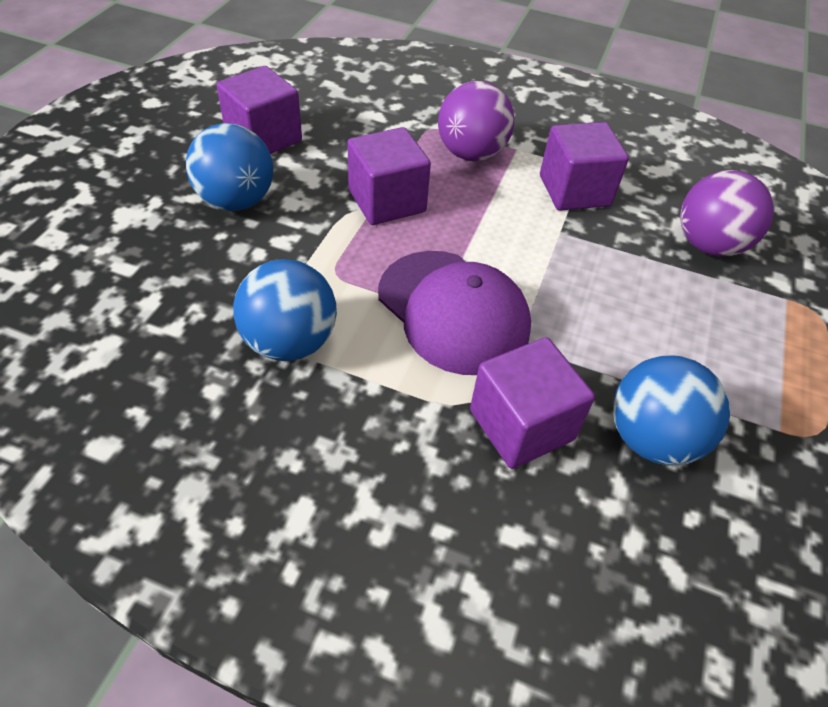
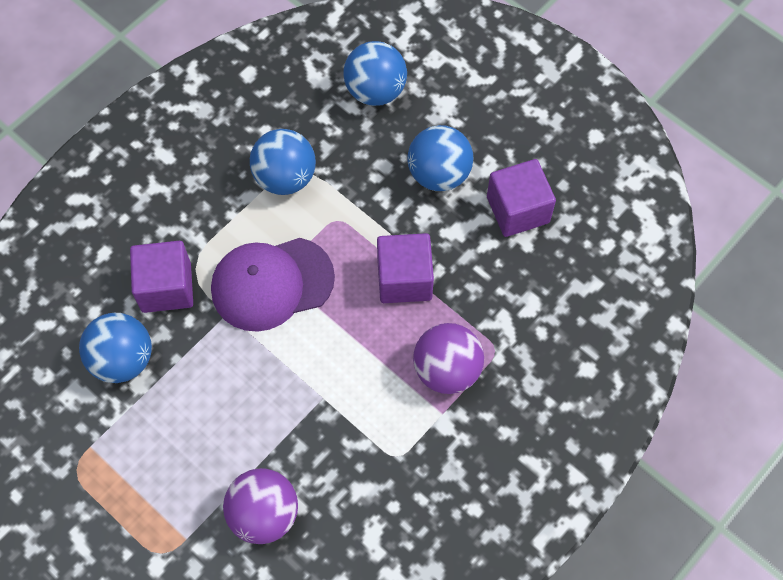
camera: 115 degrees right, 15 degrees up
(116, 283) = (375, 91): none -> blue ball
(574, 191) = (368, 436): purple cube -> none

